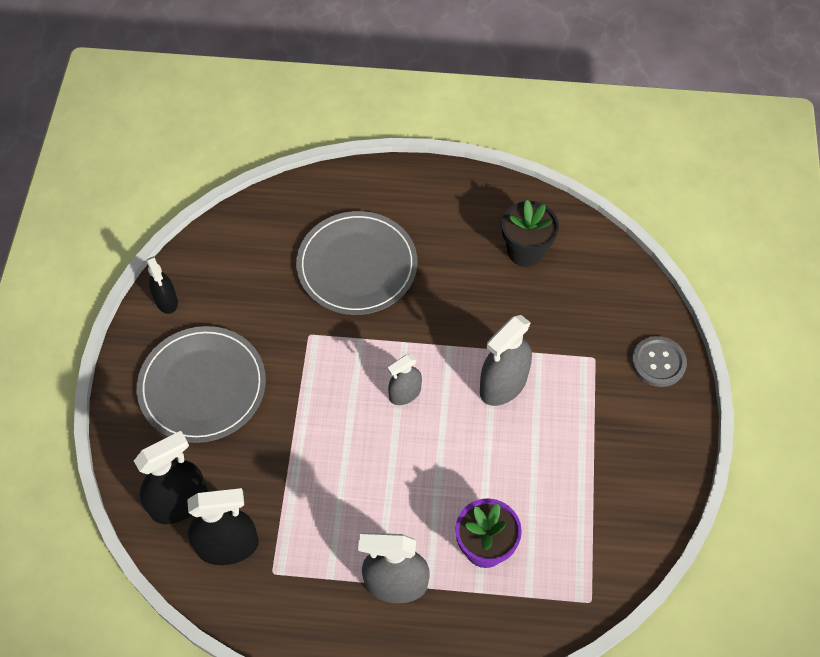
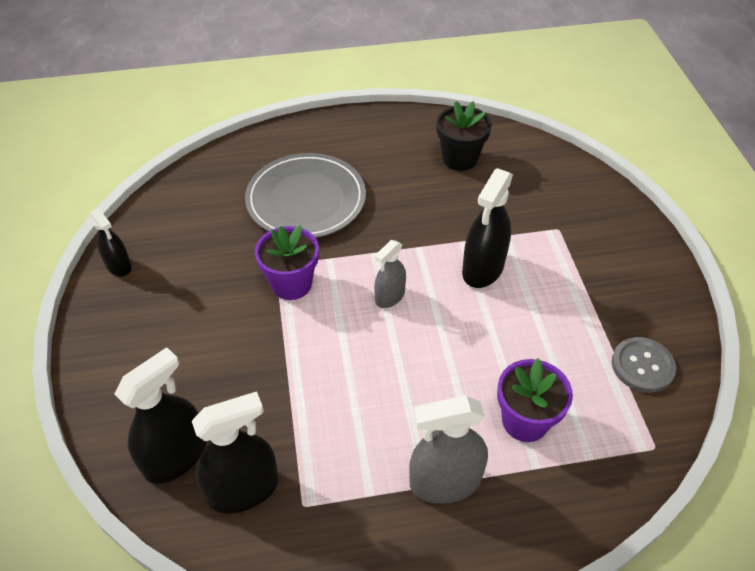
camera: 15 degrees left, 10 degrees down
(202, 386) = (175, 335): grey plate -> none
(318, 358) = (291, 284): none -> purple flower pot
(503, 385) = (483, 268): grey spray bottle -> black spray bottle
(658, 362) = (617, 221): grey button -> grey button (642, 366)

